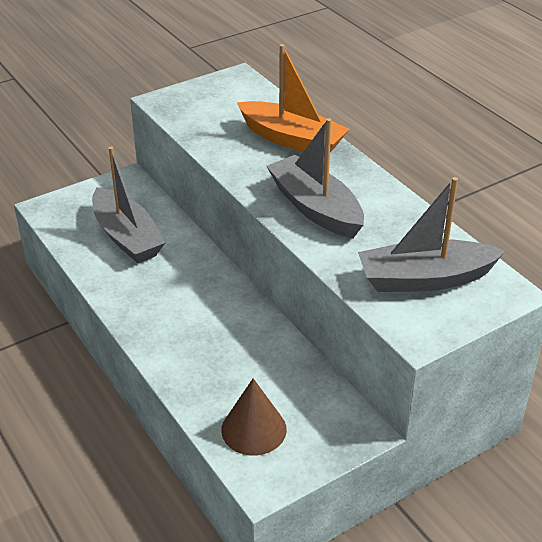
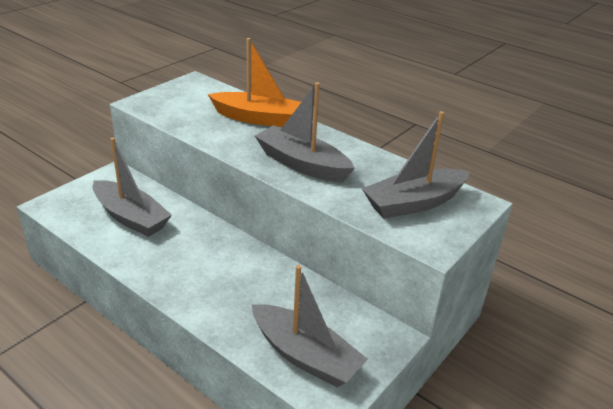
camera: 20 degrees left, 5 degrees down
(254, 429) = (305, 355): brown cone -> grey boat

